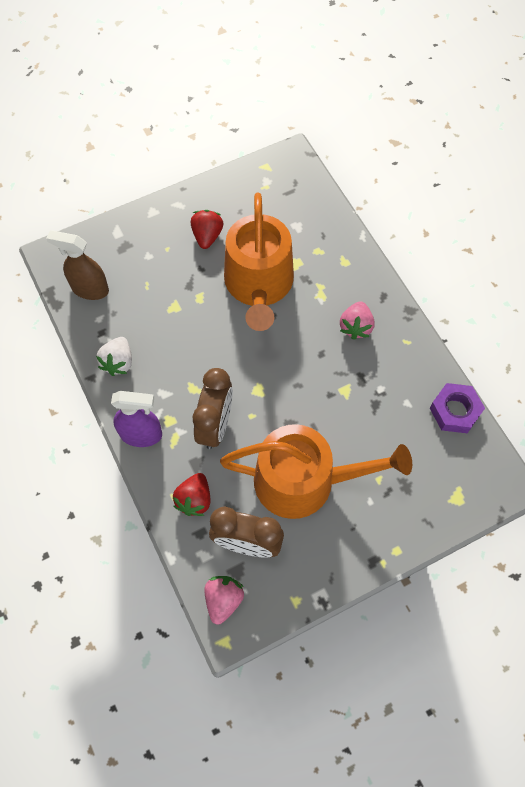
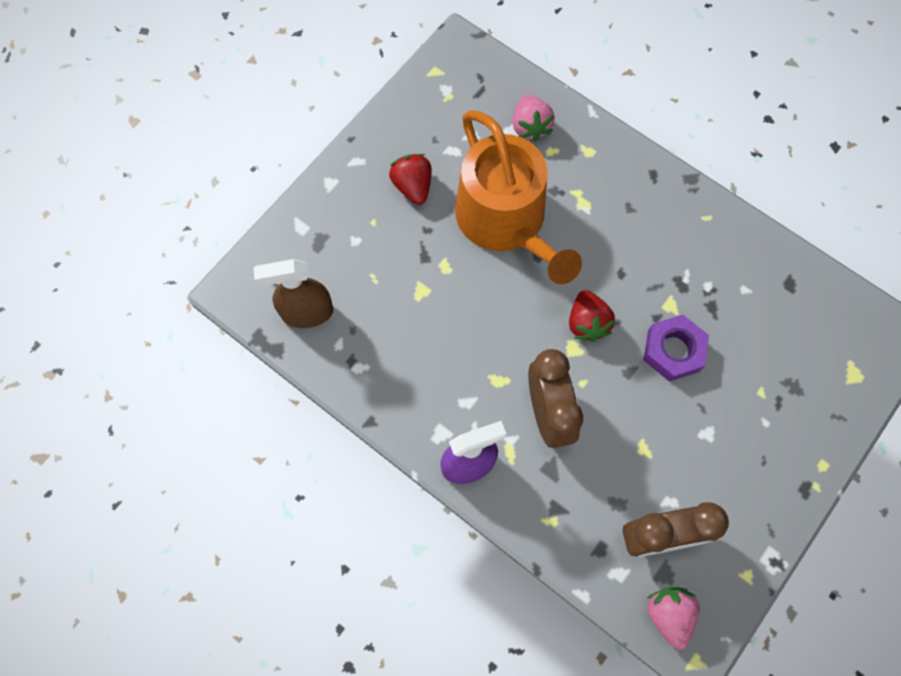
camera: 25 degrees left, 5 degrees up
(118, 362) = (392, 388): white strawberry -> none
(194, 499) = (572, 513): red strawberry -> red strawberry (587, 323)
(305, 481) = (683, 432): orange watering can -> none
(356, 327) = (642, 224): pink strawberry -> pink strawberry (530, 126)
(455, 411) = (800, 276): purple nut -> purple nut (673, 351)

